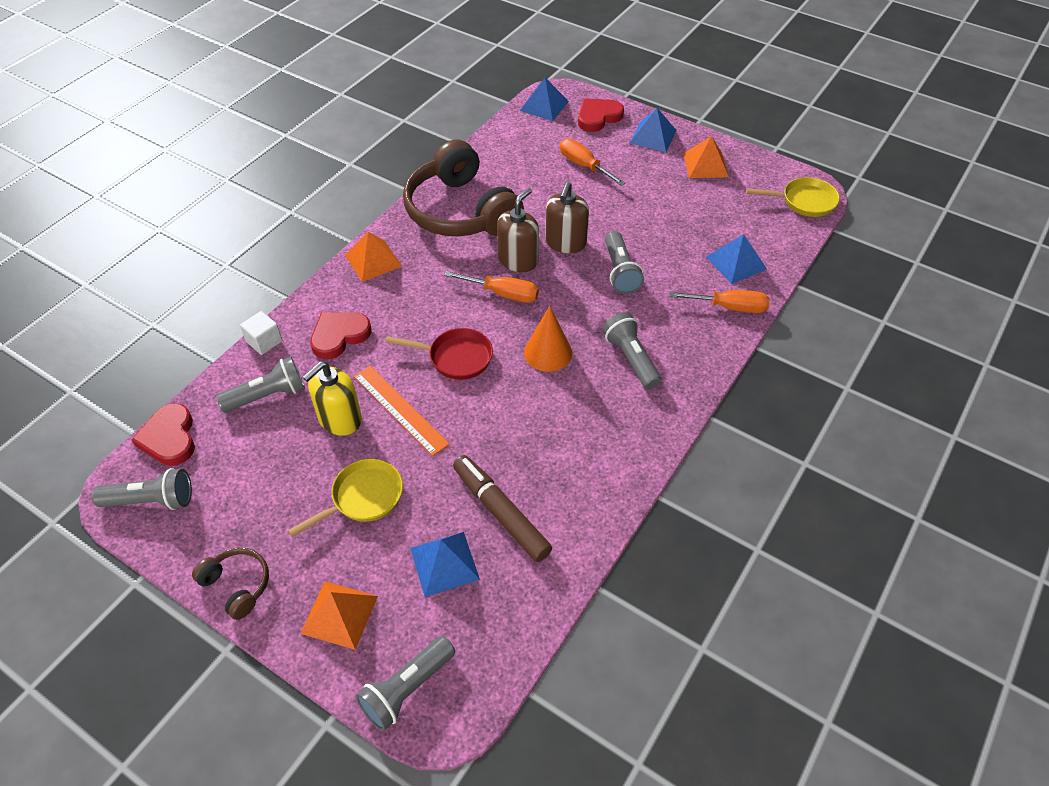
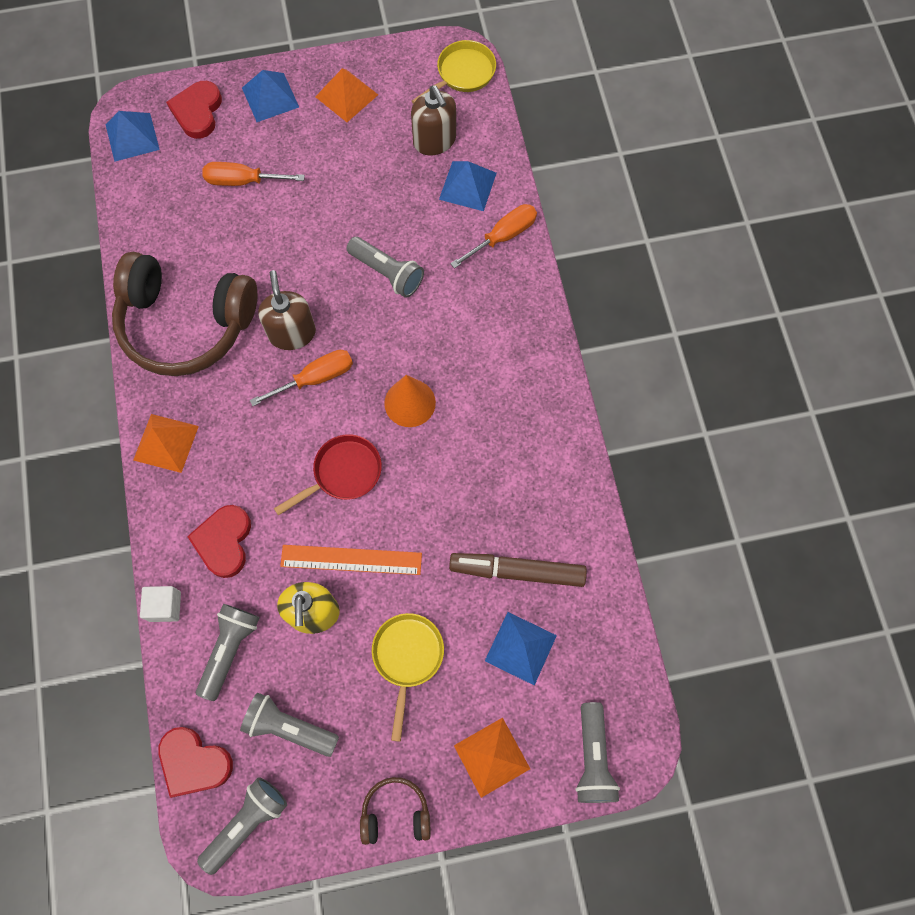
camera: 45 degrees left, 20 degrees up
(565, 243) = (313, 280): brown soap dispenser -> brown soap dispenser (434, 141)
(631, 359) = (477, 351): grey flashlight -> grey flashlight (289, 727)

